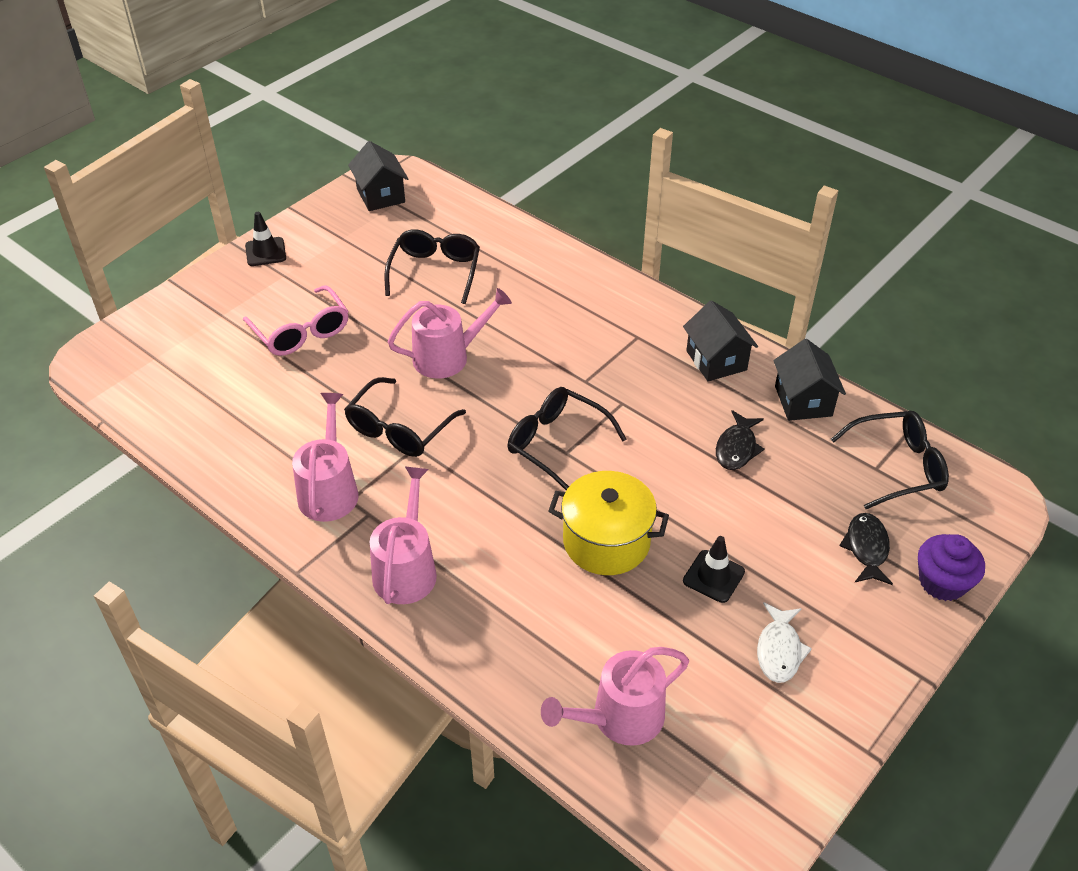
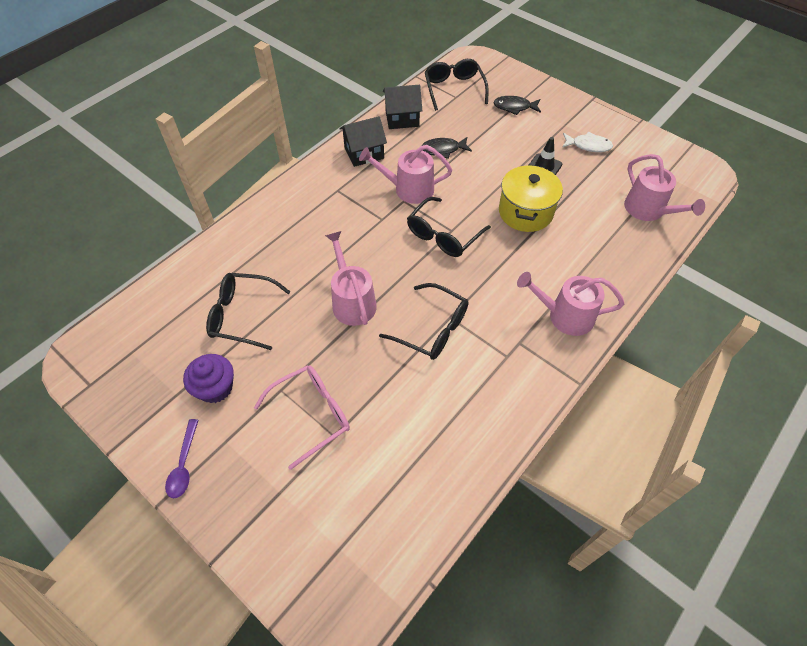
camera: 90 degrees left, 10 degrees up
(265, 252) = (184, 465): black traffic cone -> purple spoon
(329, 490) = (499, 371): pink watering can -> pink watering can (409, 189)
(381, 195) = (114, 367): black house -> none
(737, 448) = (443, 150): black fish -> black fish turned 150 degrees clockwise
(942, 582) = (532, 85): purple cupcake -> purple cupcake (215, 388)

